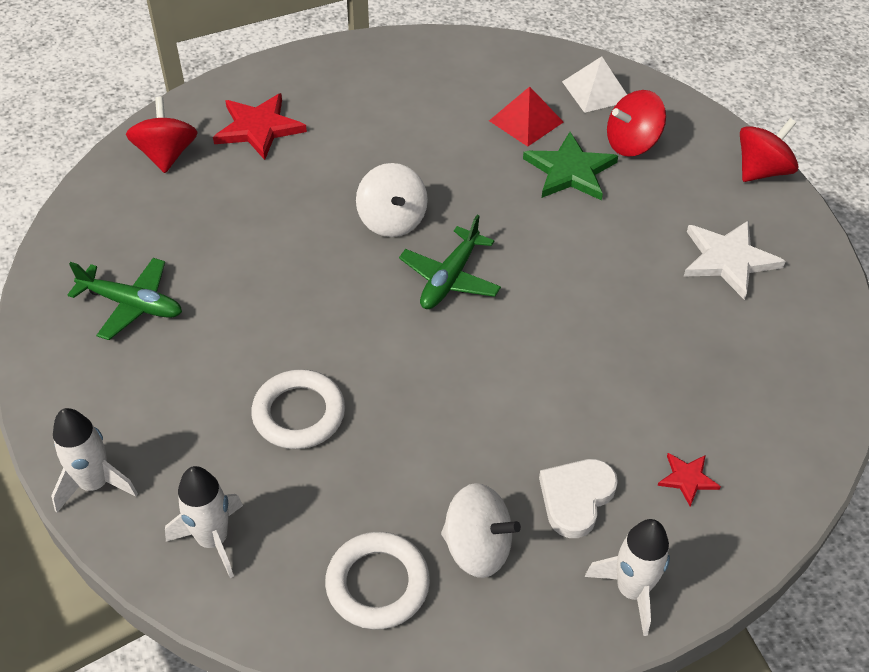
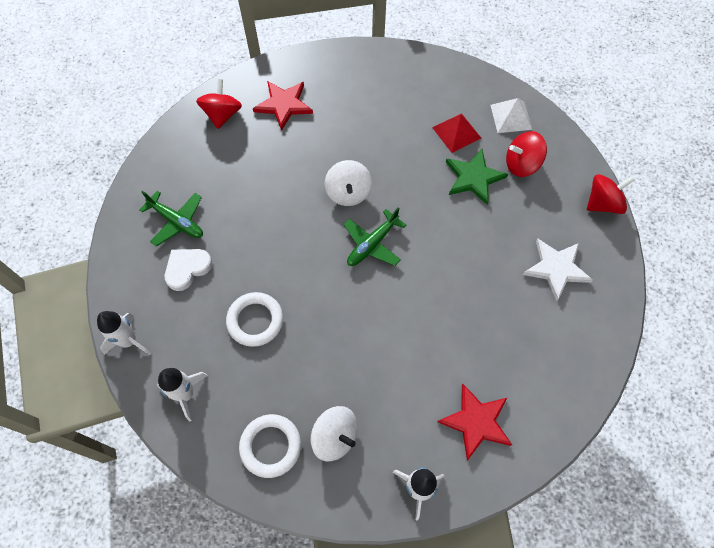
camera: 15 degrees right, 15 degrees up
(576, 498) = (403, 418): white heart -> white heart (187, 269)
(687, 479) = (476, 422): red star -> red star, size x1.94

